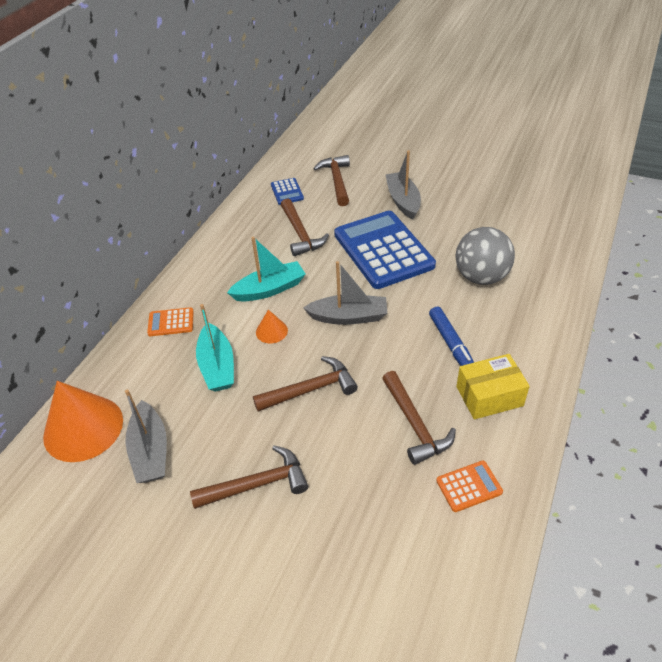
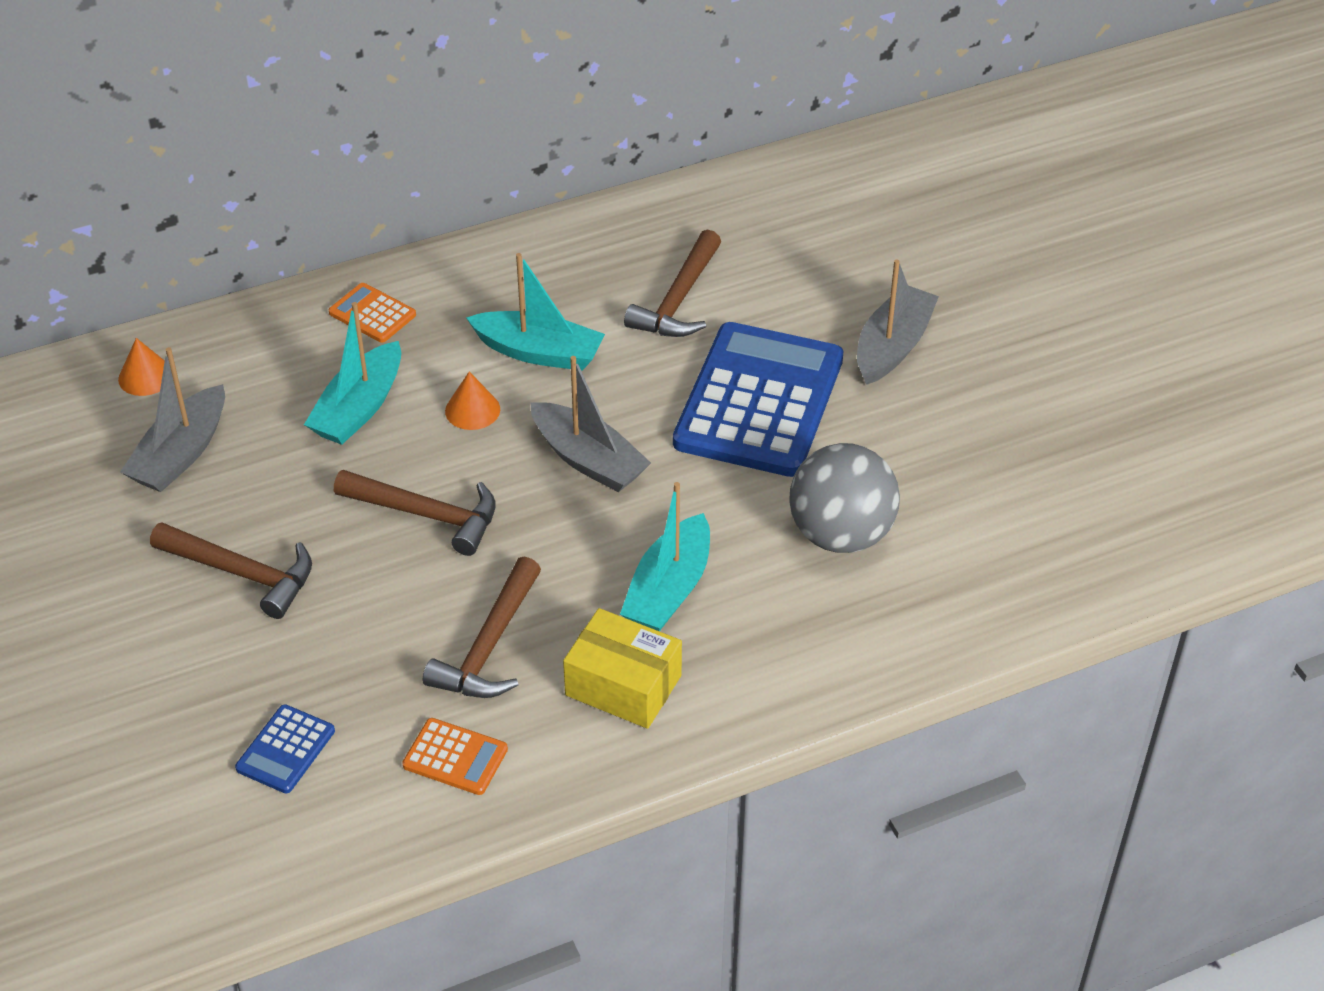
camera: 40 degrees right, 0 degrees up
(83, 428) = (145, 376): orange cone -> orange cone, size x0.46
(287, 192) = (743, 221): blue calculator -> blue calculator (286, 750)
(336, 181) = (839, 249): brown hammer -> none
(451, 344) = (669, 589): blue marker -> turquoise boat

